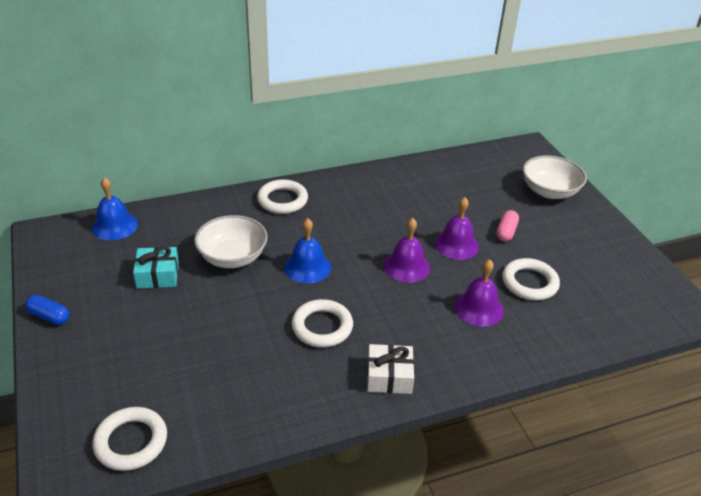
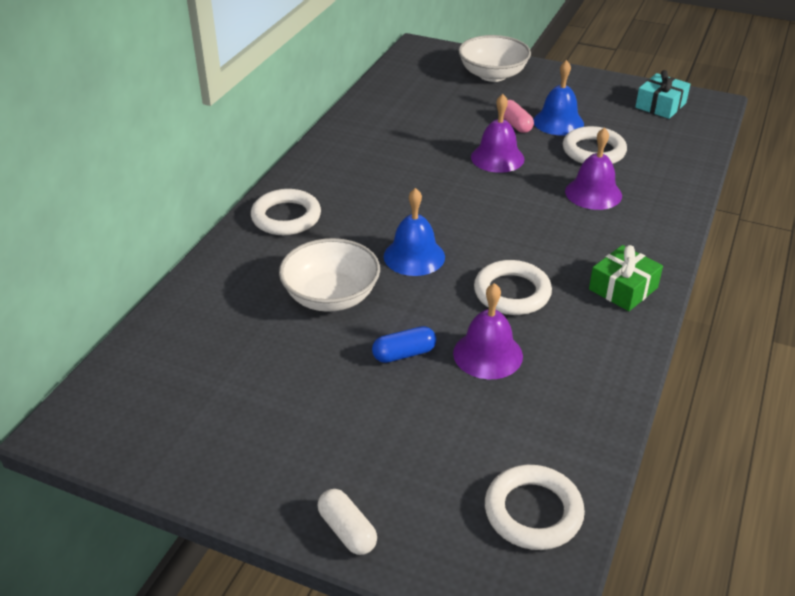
camera: 45 degrees left, 0 degrees up
(49, 316) = (243, 491): blue capsule -> blue capsule (404, 354)
(52, 371) = (347, 531): none -> white capsule
(114, 226) = (147, 358): blue bell -> blue bell (558, 122)
(158, 275) = (287, 365): turquoise gift -> turquoise gift (660, 105)
(389, 376) = (623, 288): white gift -> green gift
(406, 266) = (490, 199): purple bell -> purple bell (488, 354)

